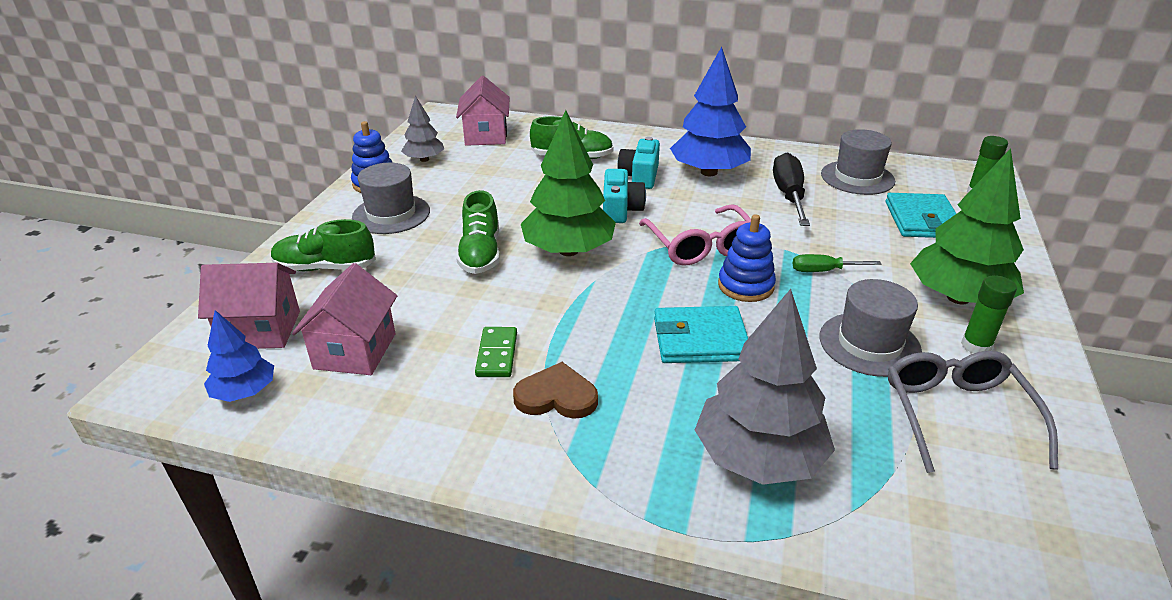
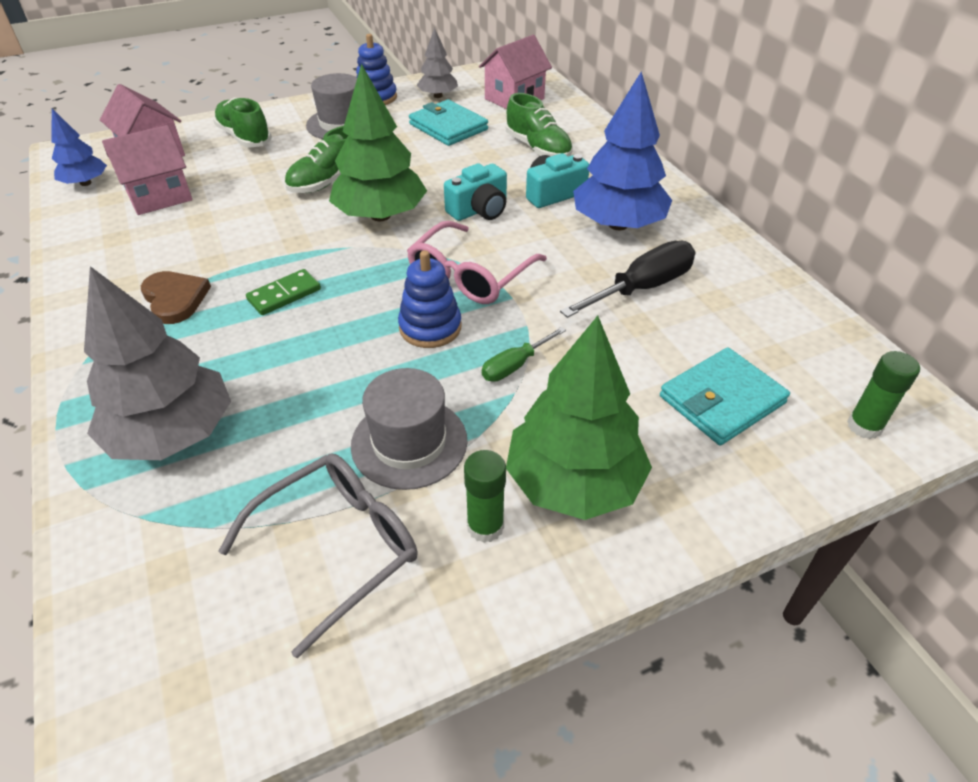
camera: 50 degrees right, 10 degrees up
(497, 354) = (204, 250): green domino -> green domino (284, 295)
(700, 339) = (316, 336): turquoise wallet -> turquoise wallet (448, 127)
(824, 271) = (515, 365): green screwdriver -> green screwdriver turned 90 degrees counterclockwise
(857, 178) = (754, 318): grey hat -> none

